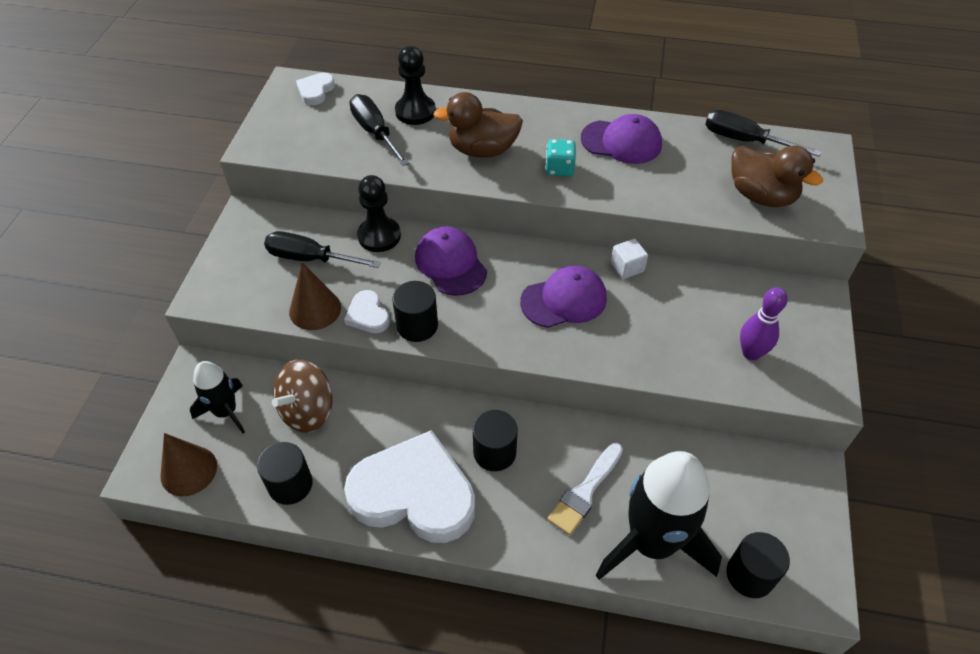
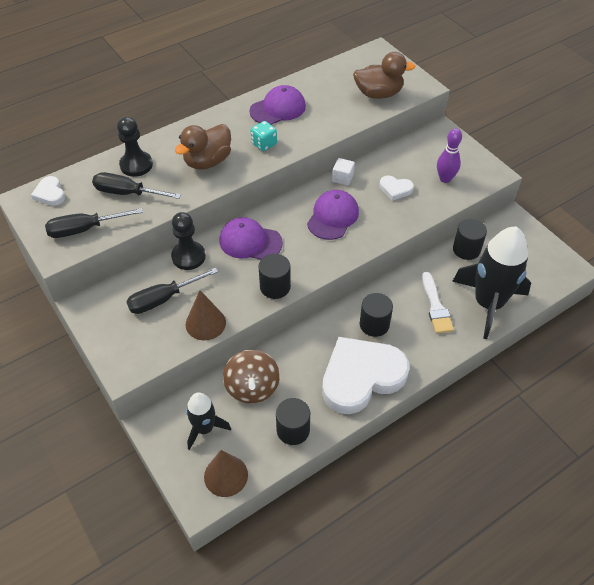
camera: 45 degrees left, 0 degrees up
(368, 315) = (240, 302): white heart -> white heart (395, 189)
(744, 140) = (337, 70): black screwdriver -> black screwdriver (84, 229)
(750, 575) = (538, 283): black cylinder -> black cylinder (466, 249)

